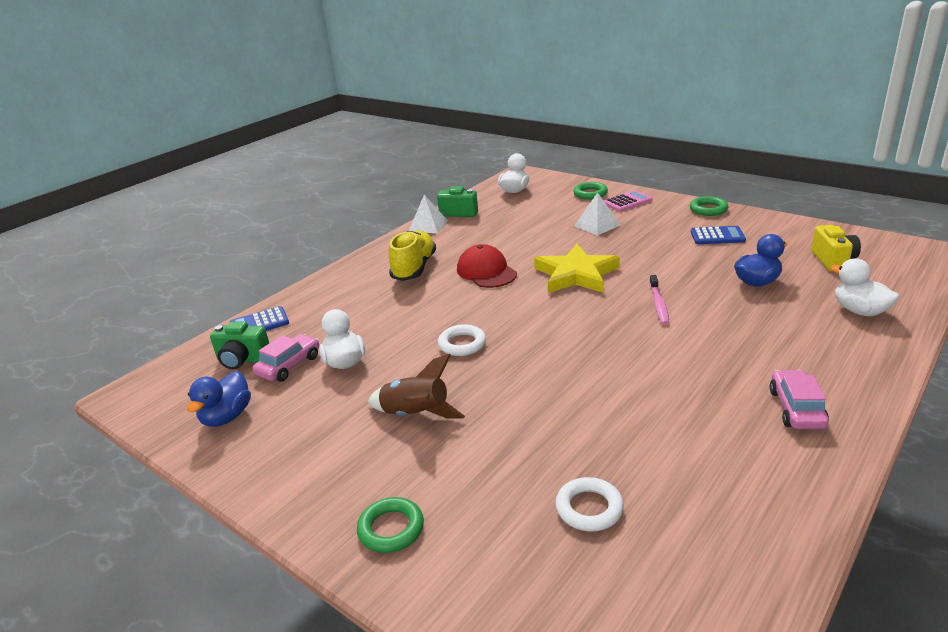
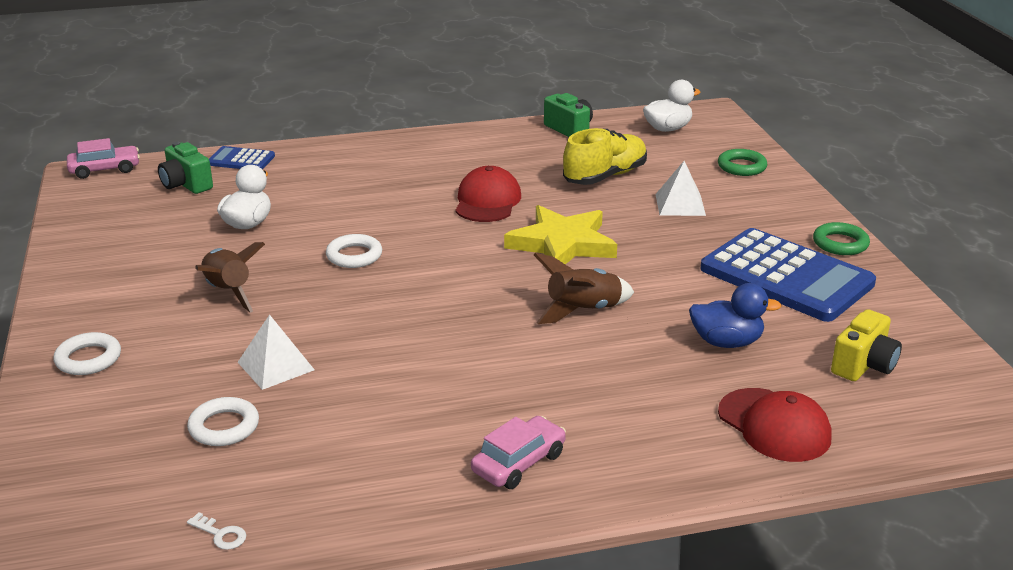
camera: 35 degrees right, 0 degrees up
(227, 417) = (113, 223): blue duck -> none
(289, 365) = (208, 206): pink car -> pink car (105, 169)
(391, 529) = (88, 359): green ring -> white ring
(414, 268) = (433, 168): yellow shoe -> yellow shoe (605, 176)
(428, 226) = (516, 130): white pyramid -> white pyramid (275, 366)
(627, 202) = (764, 194): pink calculator -> none
(658, 304) = (583, 311): pink toothbrush -> brown rocket
(717, 236) = (786, 276): blue calculator -> blue calculator, size x2.13
(732, 586) = (220, 534): none -> white key
(860, 311) = (774, 425): white duck -> red cap

